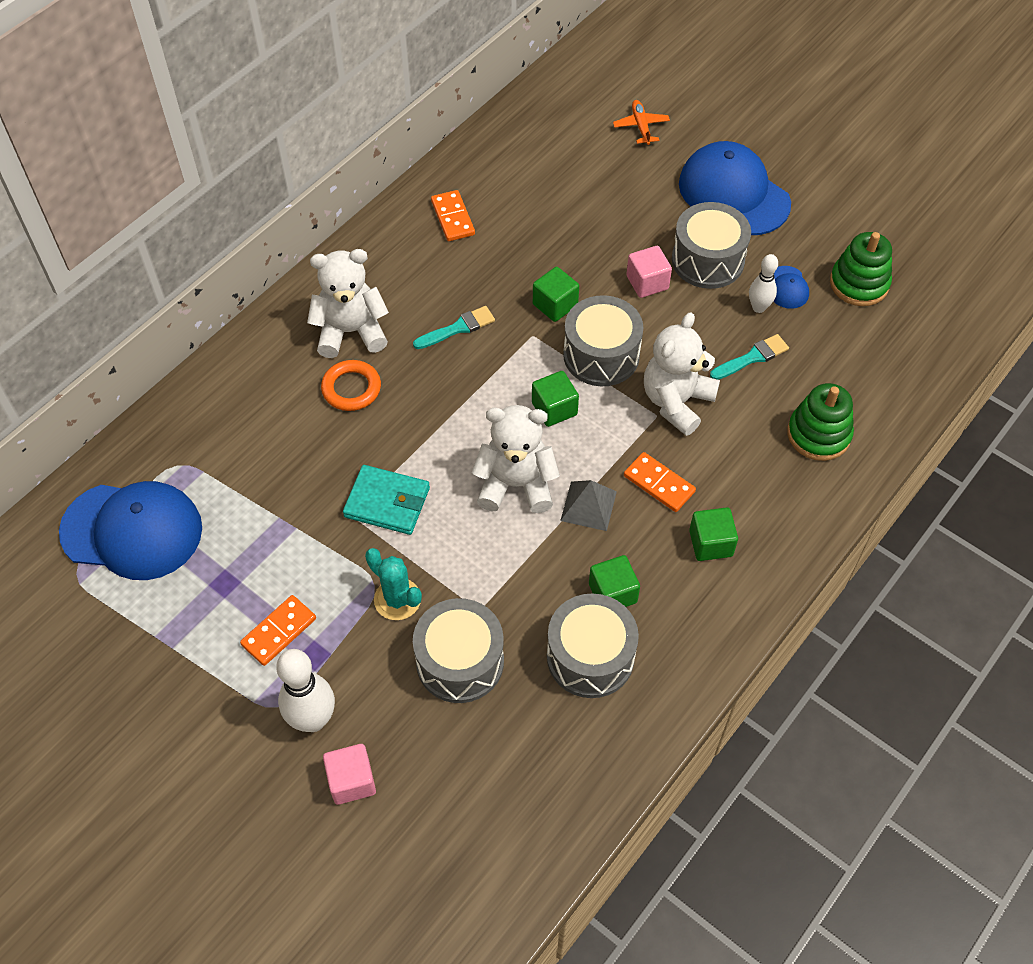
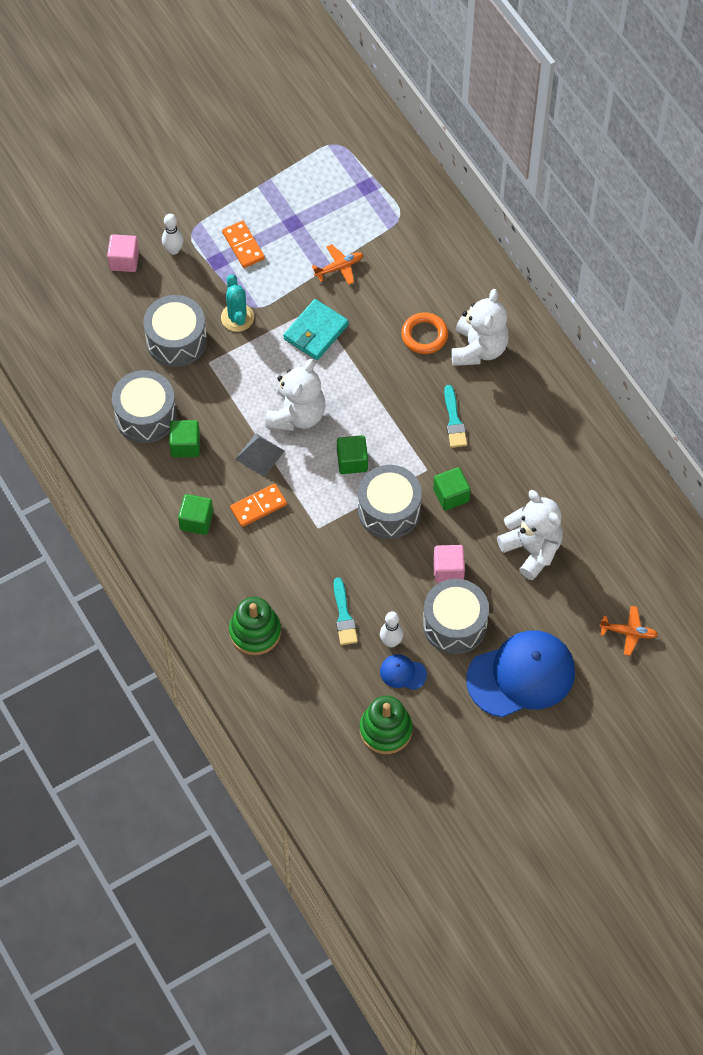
camera: 110 degrees right, 5 degrees up
(132, 531) = (356, 180): blue cap -> none
(279, 507) = (339, 267): none -> orange plane
(313, 719) = (173, 250): white bowling pin -> white bowling pin, size x0.61
(397, 599) = (237, 317): turquoise cactus -> turquoise cactus turned 75 degrees counterclockwise
(453, 218) = (571, 451): orange domino -> none
(676, 402) = (324, 546): white teddy bear -> white teddy bear (532, 549)

